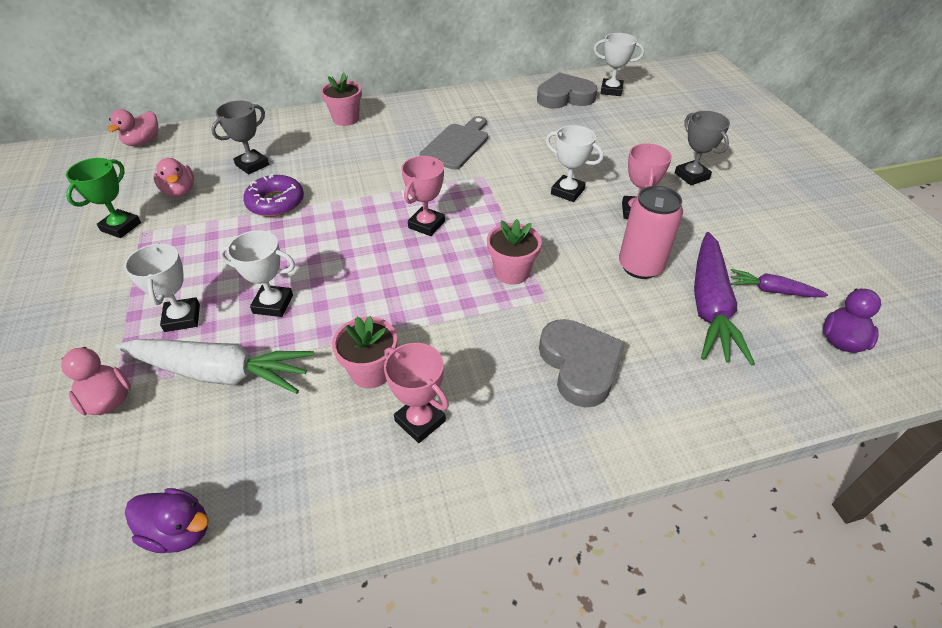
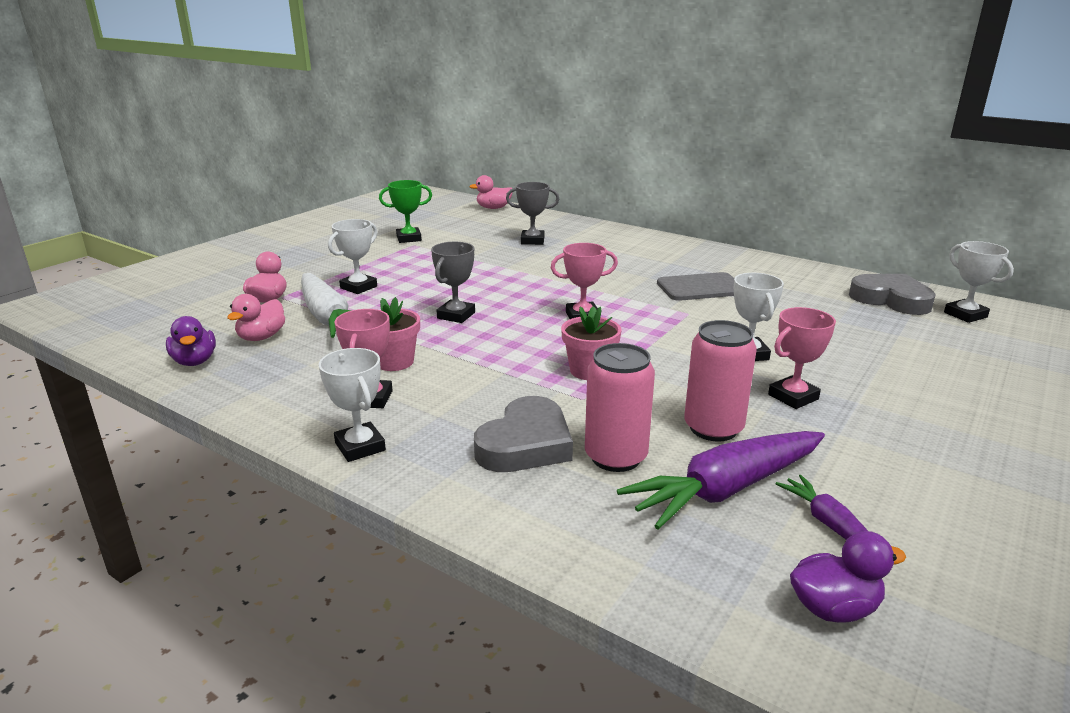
camera: 50 degrees right, 20 degrees down
(180, 191) = (467, 236): pink duck -> pink duck (261, 337)
(273, 304) = (410, 305): white trophy -> white trophy (360, 447)
(275, 202) = (509, 263): purple donut -> none
(346, 119) = (645, 242): pink flower pot -> none
(635, 330) = (615, 457): none -> pink can
(691, 176) = (926, 407): grey trophy -> grey trophy (456, 315)

